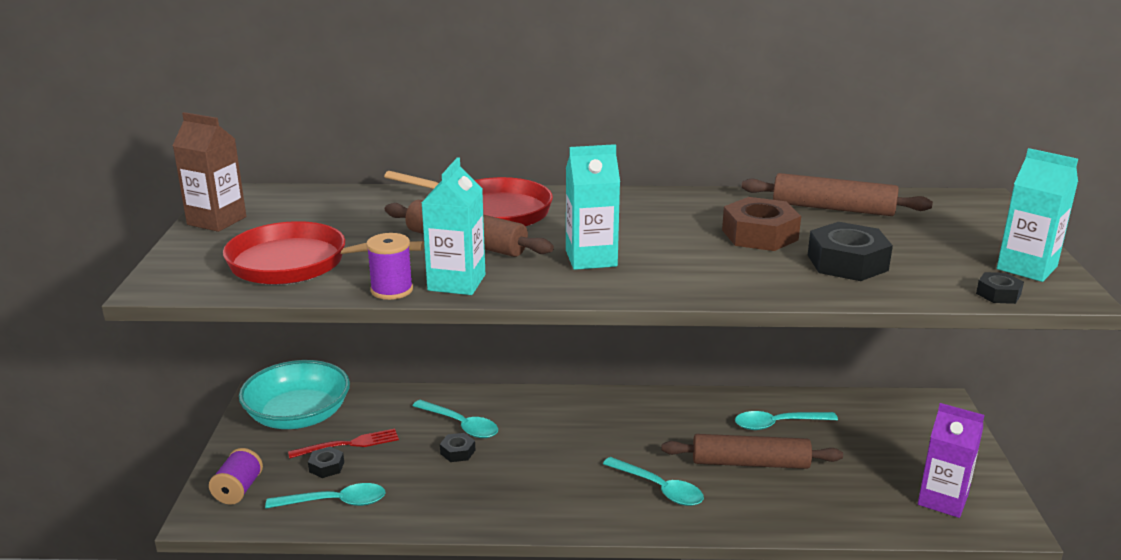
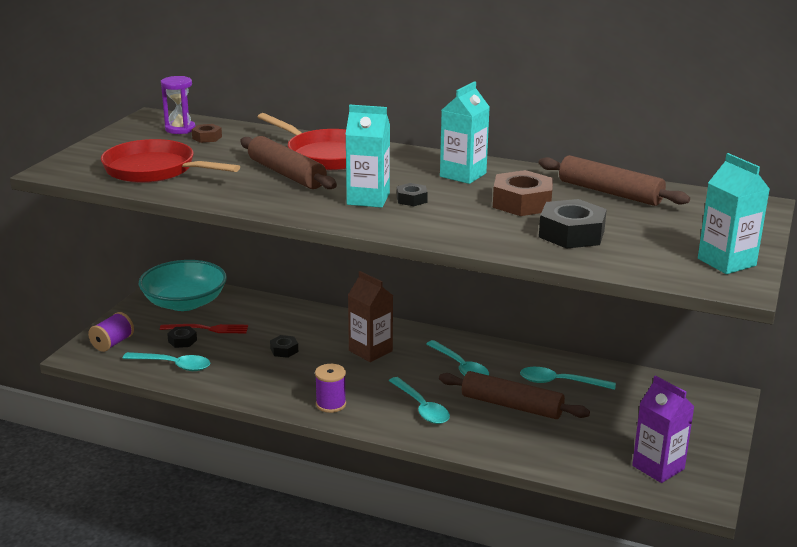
camera: 20 degrees right, 0 degrees up
(217, 221) = (126, 134): brown carton -> brown carton (370, 351)
(282, 205) = (180, 129): none -> purple hourglass
(326, 211) = (207, 137): none -> brown nut
(392, 290) = (203, 197): purple spool -> purple spool (331, 404)
(456, 282) = (252, 200): turquoise carton -> turquoise carton (463, 175)
(461, 425) = (299, 332): turquoise spoon -> turquoise spoon (460, 367)
(998, 294) = (674, 276): black nut -> black nut (411, 199)

